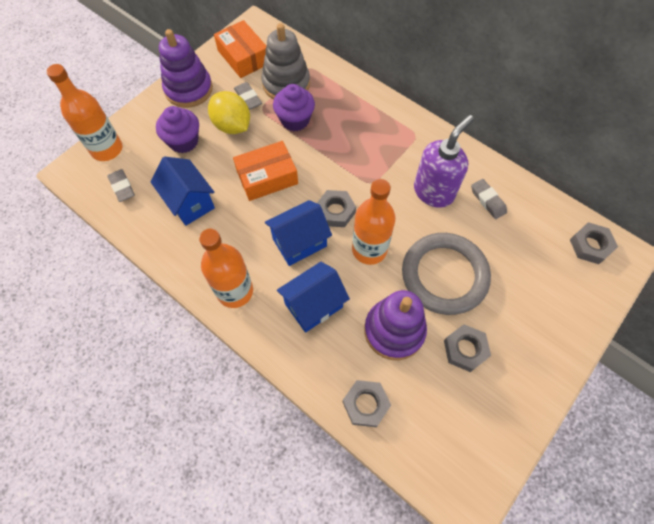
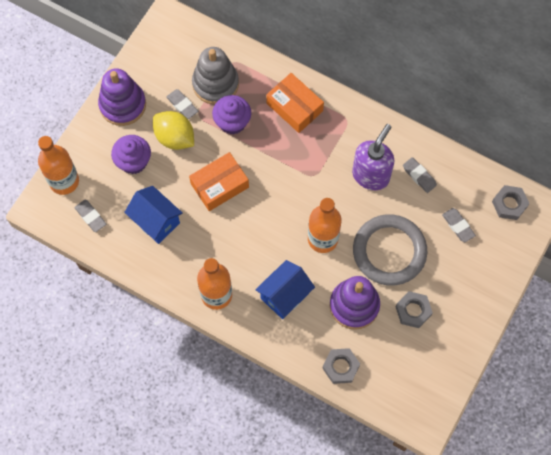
camera: 10 degrees left, 5 degrees up
(243, 57) = (166, 59): orange box -> orange box (294, 107)
(299, 242) = (262, 243): blue house -> none
(335, 211) = (287, 208): grey nut -> none
(528, 260) = (458, 226): none -> grey eraser

